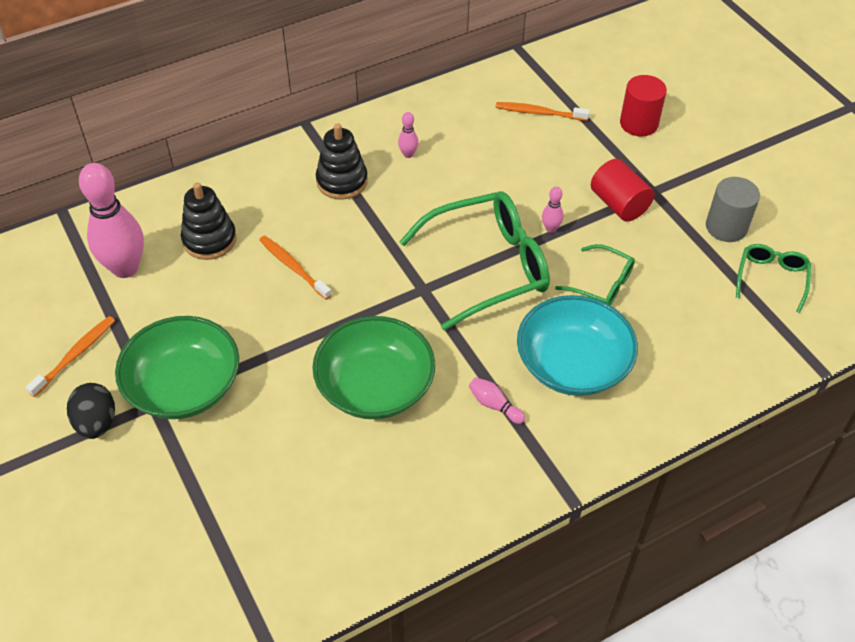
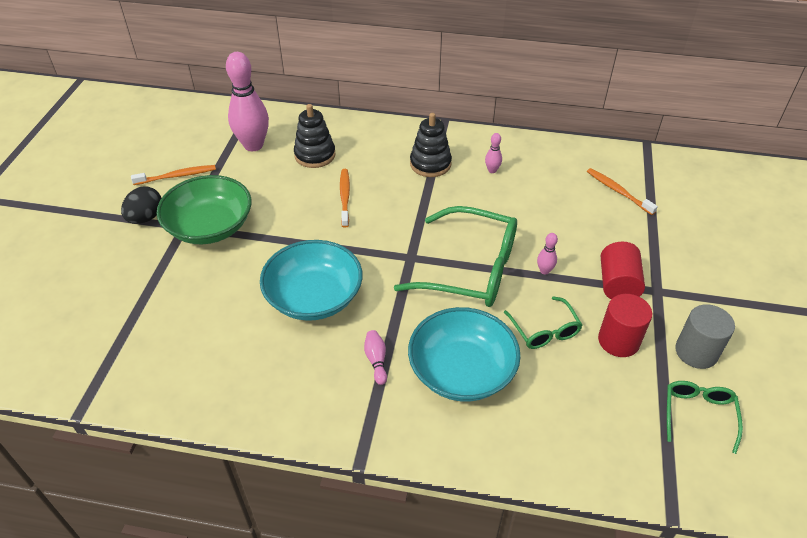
camera: 40 degrees right, 5 degrees down
(375, 386) = (314, 297): green bowl -> turquoise bowl
(639, 123) = (695, 238): red cylinder -> red cylinder (618, 341)
(771, 278) = (698, 414): green glasses -> green glasses turned 45 degrees counterclockwise

